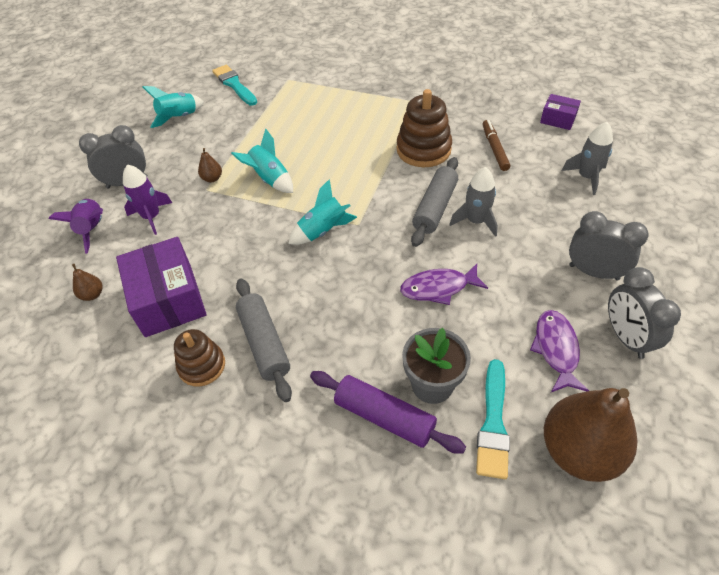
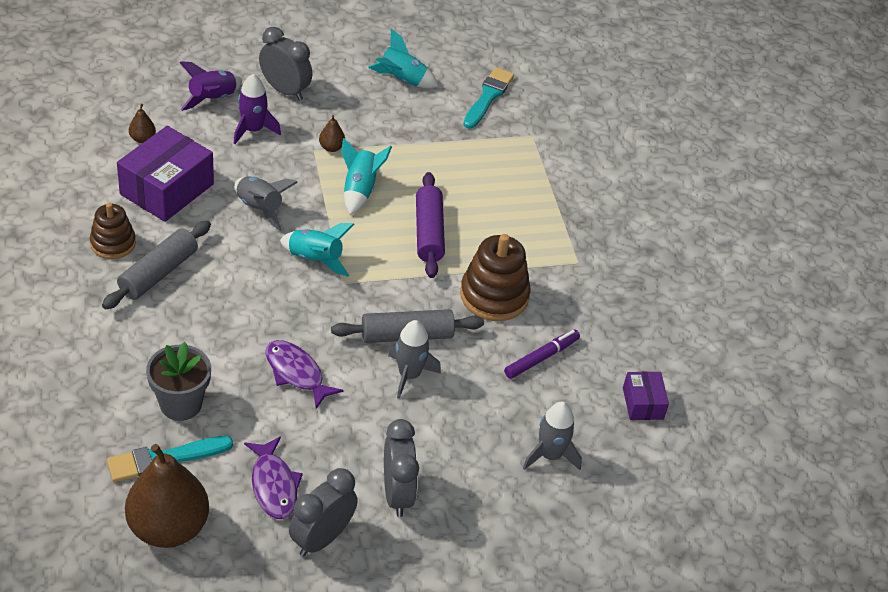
camera: 50 degrees right, 5 degrees down
(242, 245) = (260, 208): none -> grey rocket
(384, 417) = (129, 382): purple rolling pin -> purple rolling pin (428, 232)
(494, 149) = (541, 358): brown marker -> purple marker
(556, 349) = (273, 485): purple fish -> purple fish turned 105 degrees clockwise

